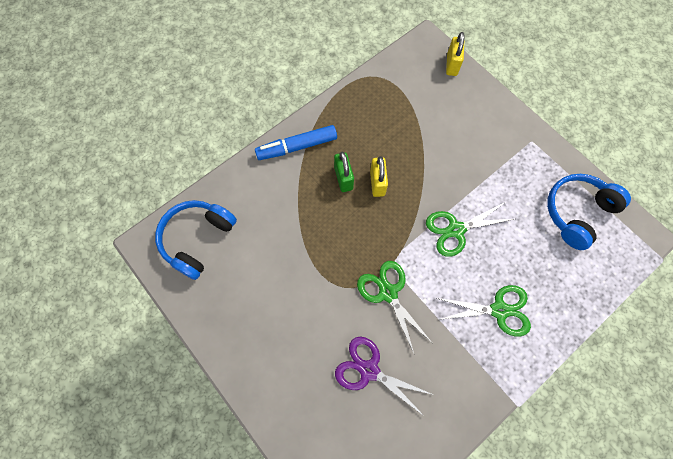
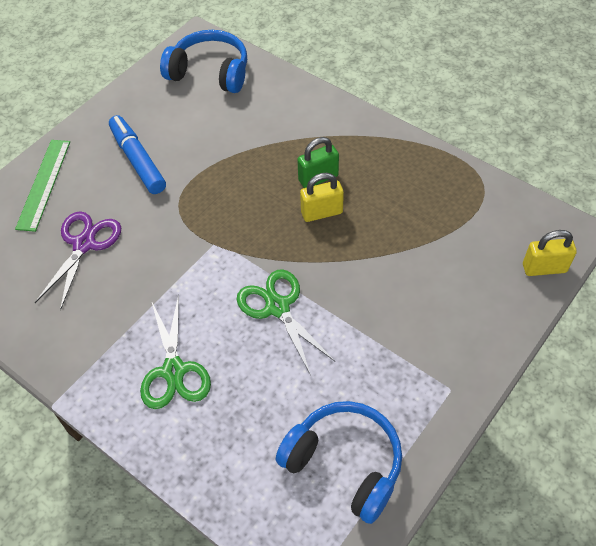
camera: 80 degrees right, 15 degrees down
(291, 404) = (44, 184): none -> green ruler
(297, 147) = (347, 127): blue marker -> blue marker (138, 160)
(388, 293) = (178, 247): green scissors -> none

